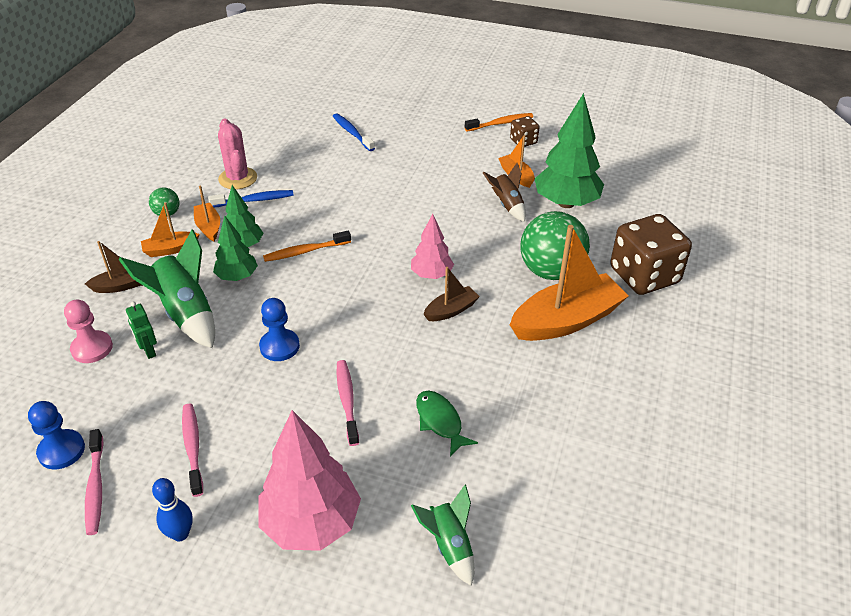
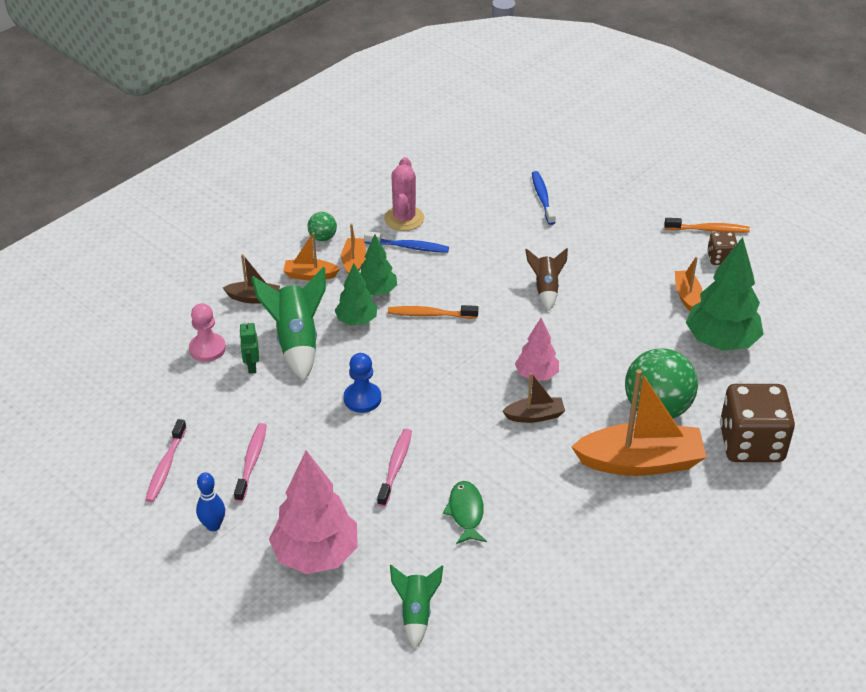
camera: 25 degrees right, 0 degrees up
(61, 451) = (151, 428): blue pawn -> none
(507, 205) = (656, 326): brown rocket -> brown rocket (546, 289)

